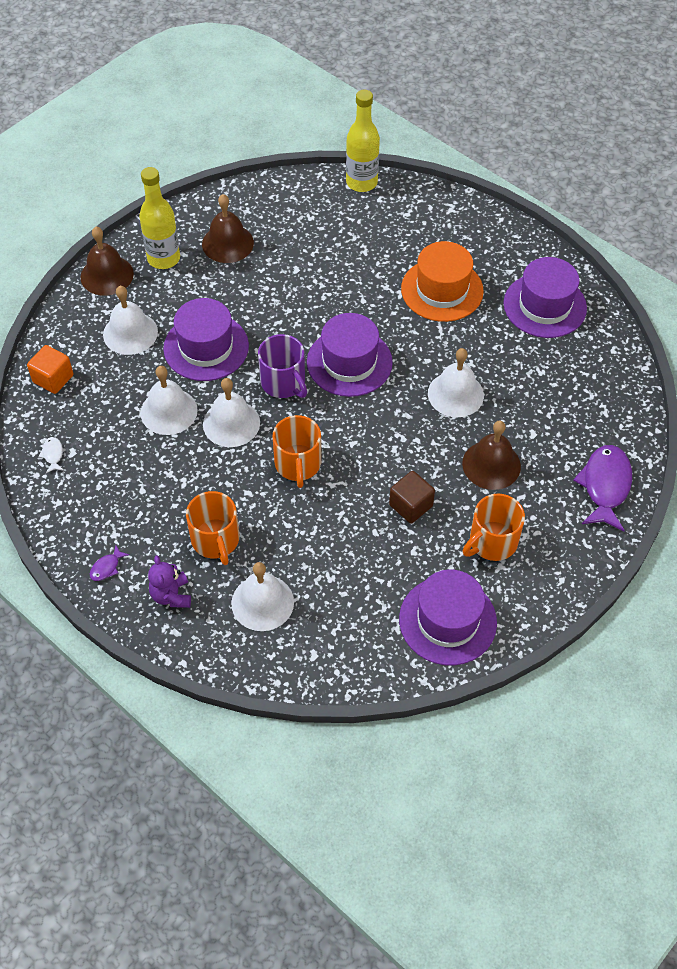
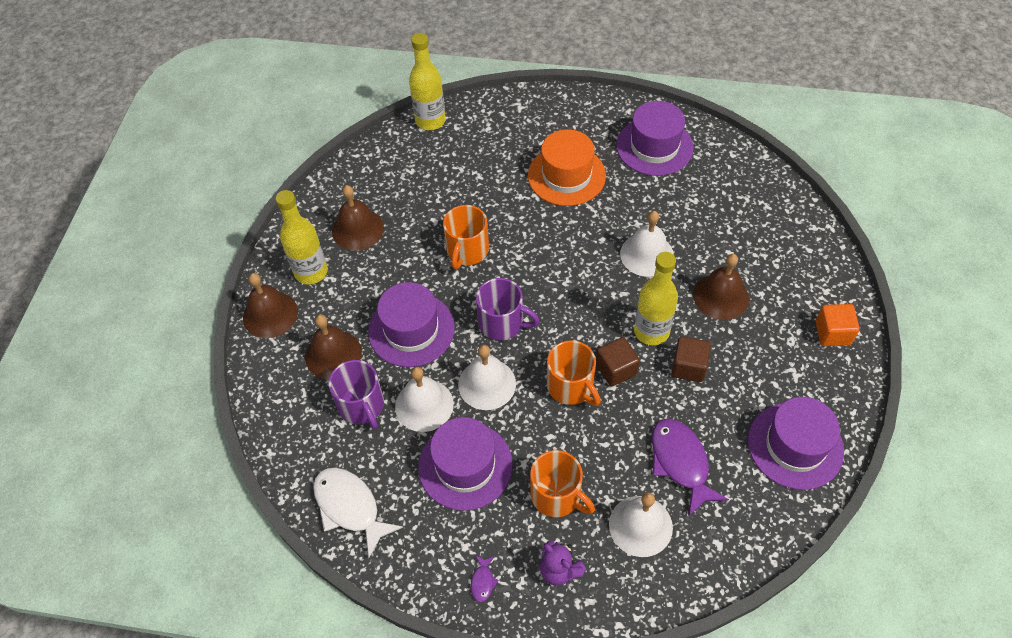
camera: 30 degrees left, 0 degrees up
(53, 378) = (294, 436): orange cube -> orange cube (832, 333)
(53, 454) = (350, 507): white fish -> white fish, size x2.30
(121, 384) = (362, 406): none -> purple mug
(130, 333) = (333, 354): white bell -> brown bell
(346, 472) = (616, 369): none -> brown cube
(349, 362) = (542, 275): purple hat -> purple hat (465, 465)
(404, 459) = (651, 331): none -> yellow bottle
(492, 542) = (773, 359): orange mug -> orange mug (467, 251)
(605, 486) = (815, 264): purple fish -> purple fish (681, 462)

